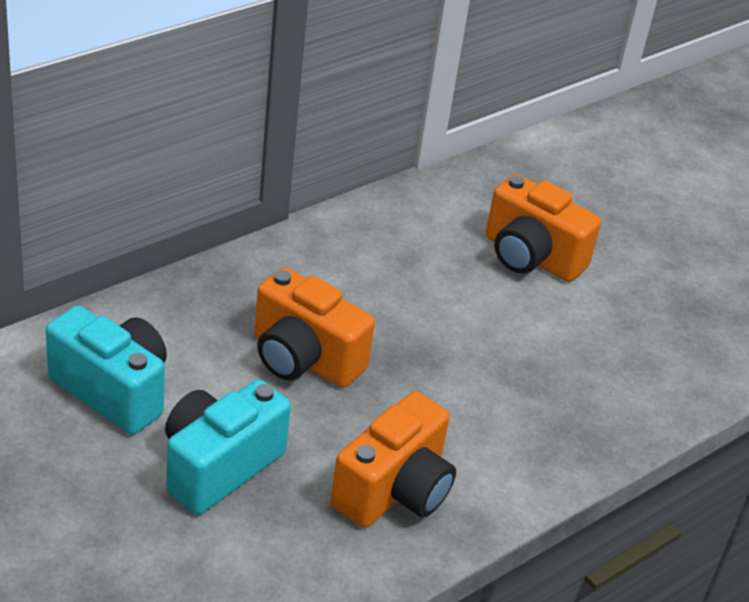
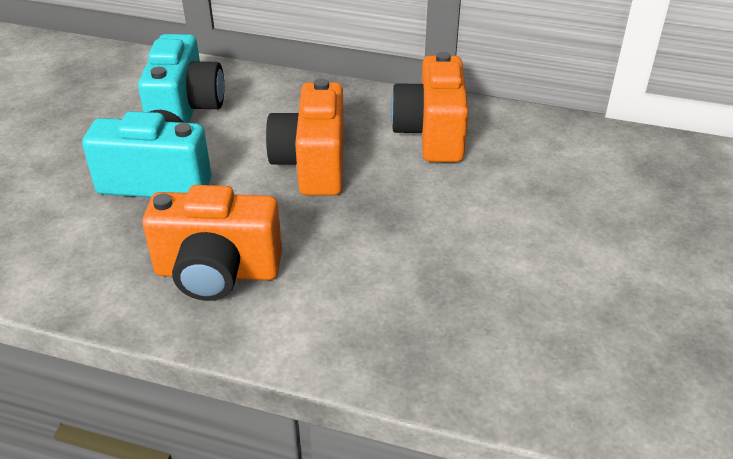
camera: 60 degrees right, 0 degrees up
(531, 257) = (600, 217): orange camera -> orange camera (431, 134)

